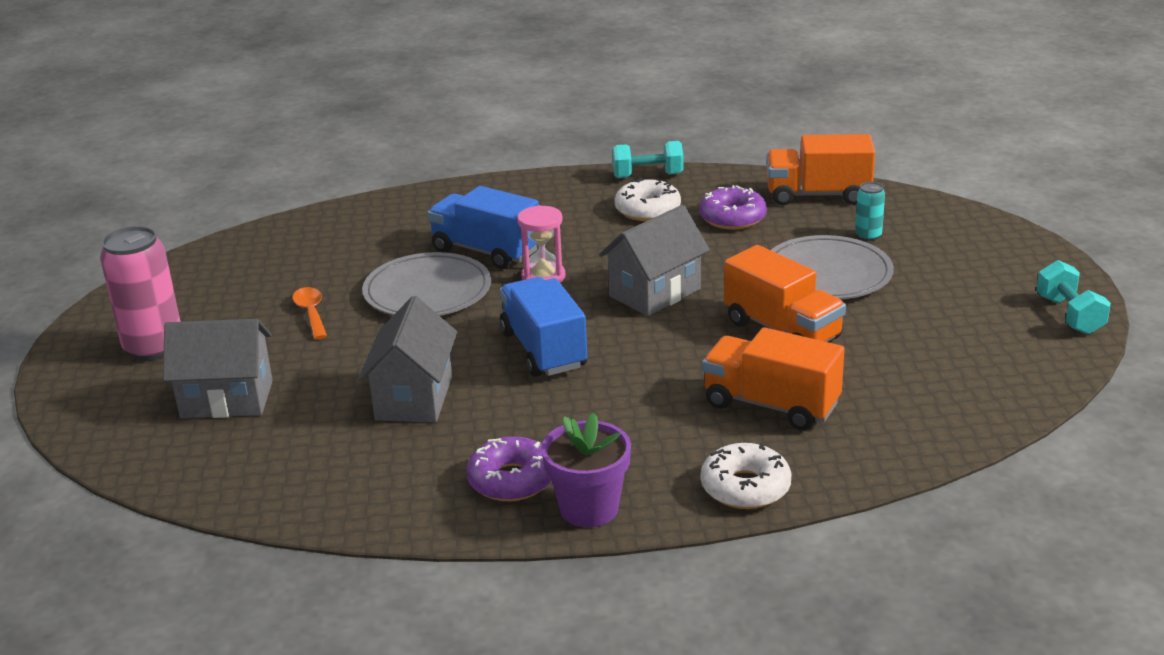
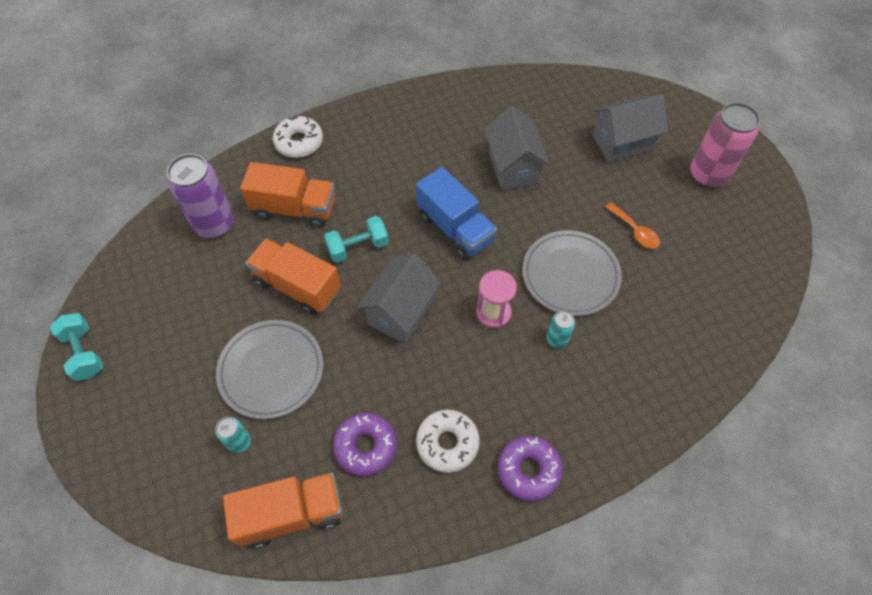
camera: 160 degrees right, 30 degrees up
(486, 251) = (557, 339): blue truck -> turquoise can
(511, 480) = (425, 121): purple donut -> purple donut (528, 470)
(589, 508) = (377, 112): purple flower pot -> none
(648, 176) = (470, 516): turquoise dumbbell -> turquoise dumbbell (358, 247)
(899, 406) = (214, 224): none -> purple can

